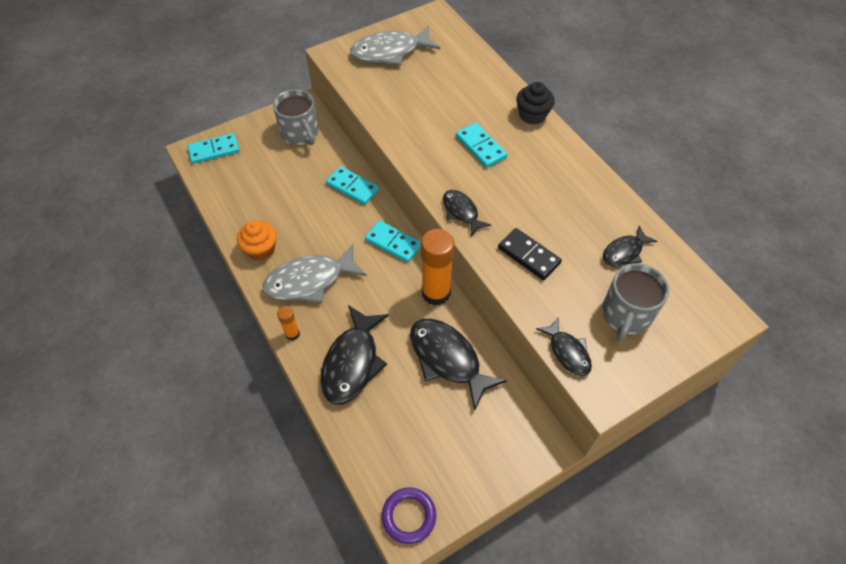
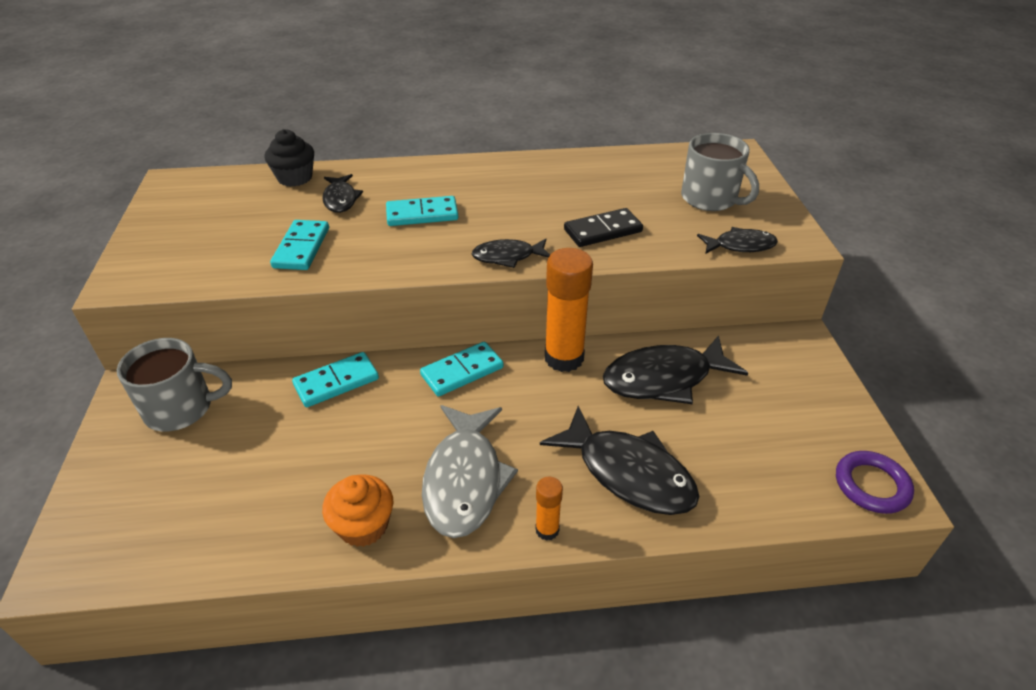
camera: 65 degrees left, 15 degrees down
(214, 150) = (93, 535): turquoise domino -> turquoise domino (302, 248)
(390, 52) = (186, 233): grey fish -> none
(532, 115) = (410, 168): black cupcake -> black cupcake (295, 178)
(624, 252) = (634, 176): black fish -> black fish (340, 199)

